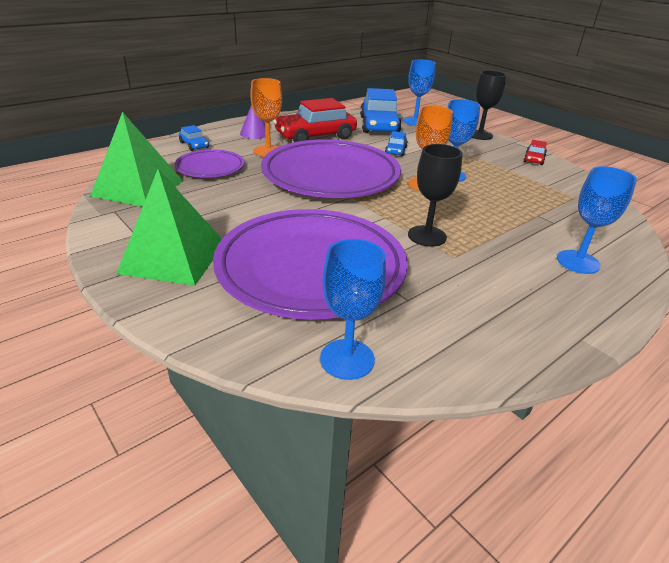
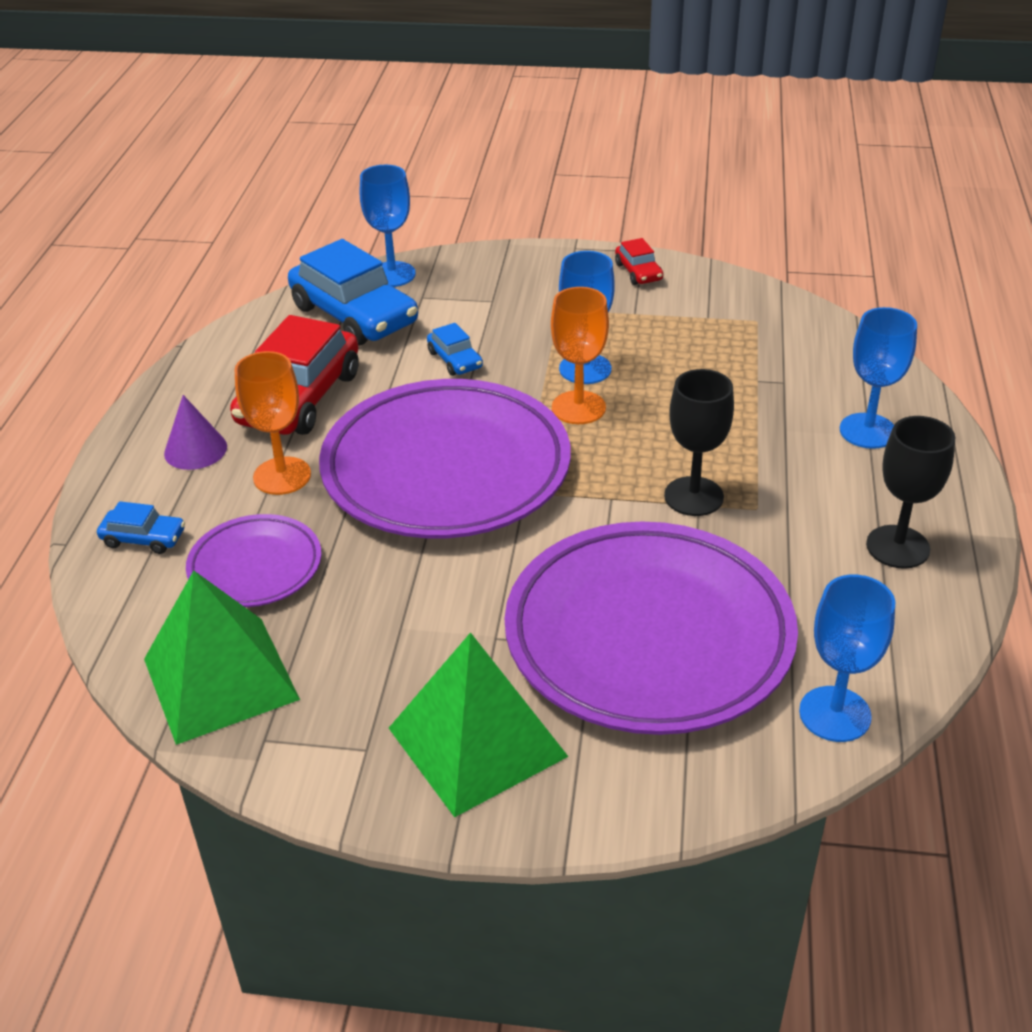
camera: 40 degrees left, 5 degrees up
(479, 135) = (516, 257): black goblet -> black goblet (897, 547)

